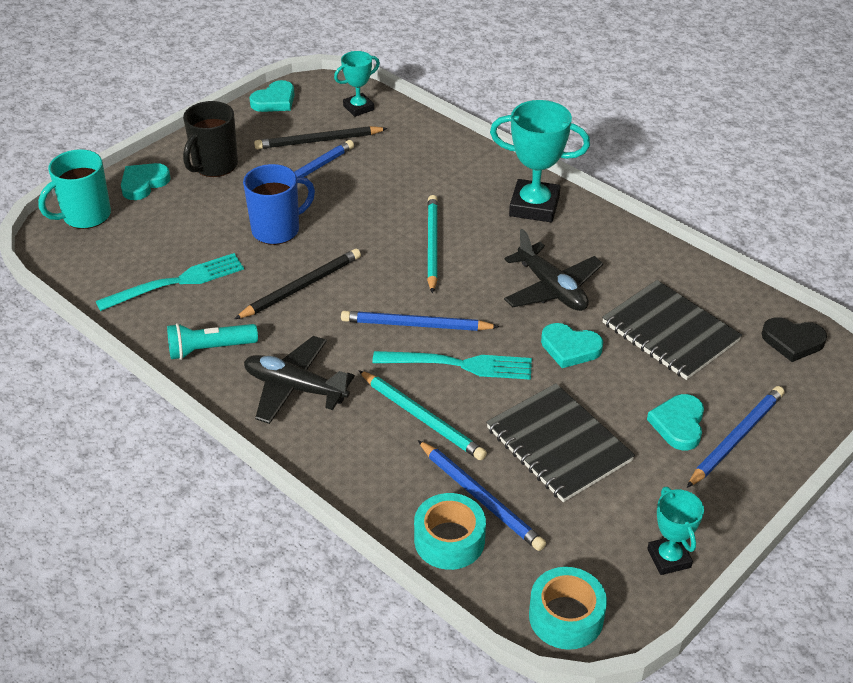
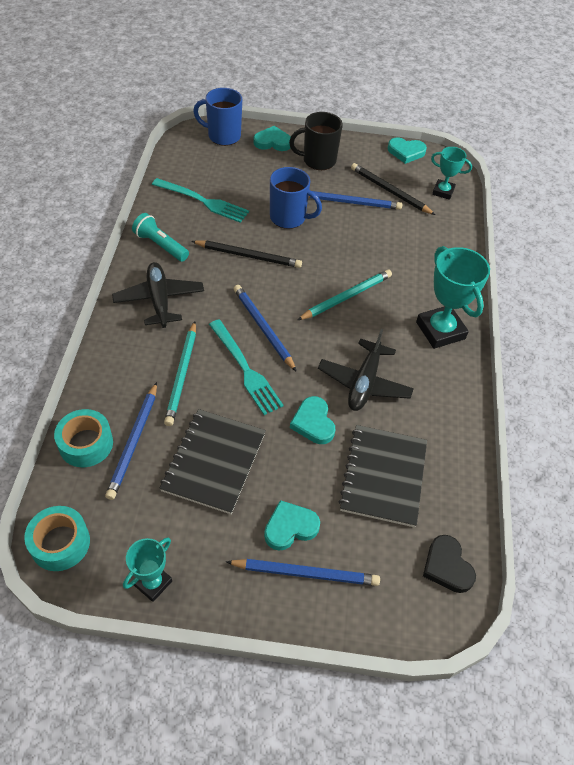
camera: 50 degrees right, 10 degrees up
(85, 216) = (223, 136): turquoise mug -> blue mug

